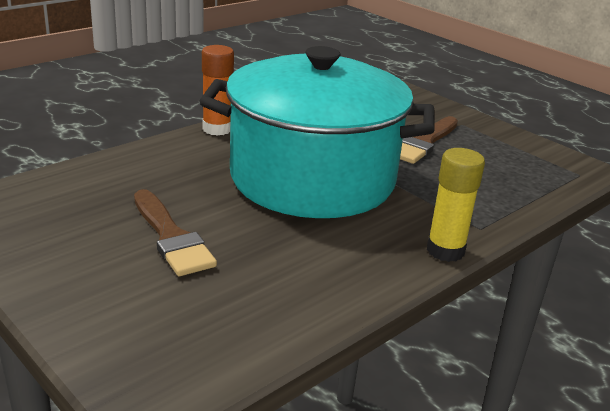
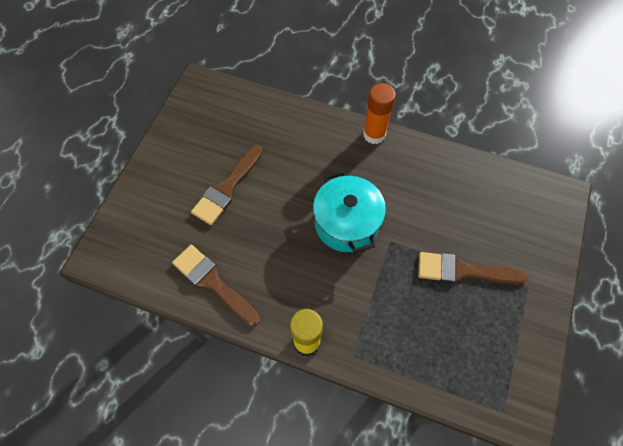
camera: 65 degrees right, 35 degrees up
(308, 294) = (213, 283): none -> brown brush
(312, 178) = (346, 223): turquoise pot -> turquoise pot, size x0.52

